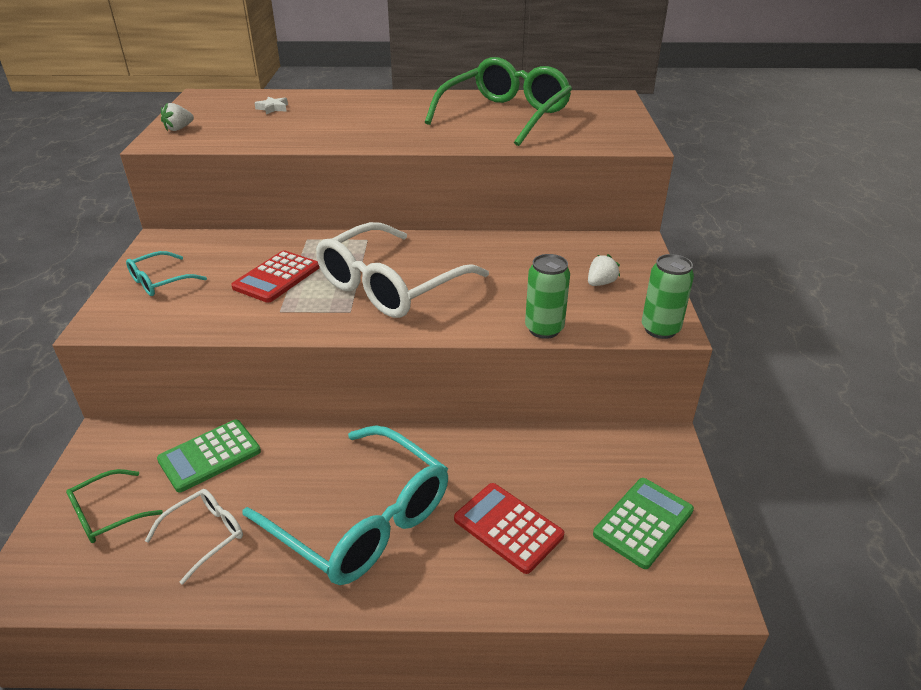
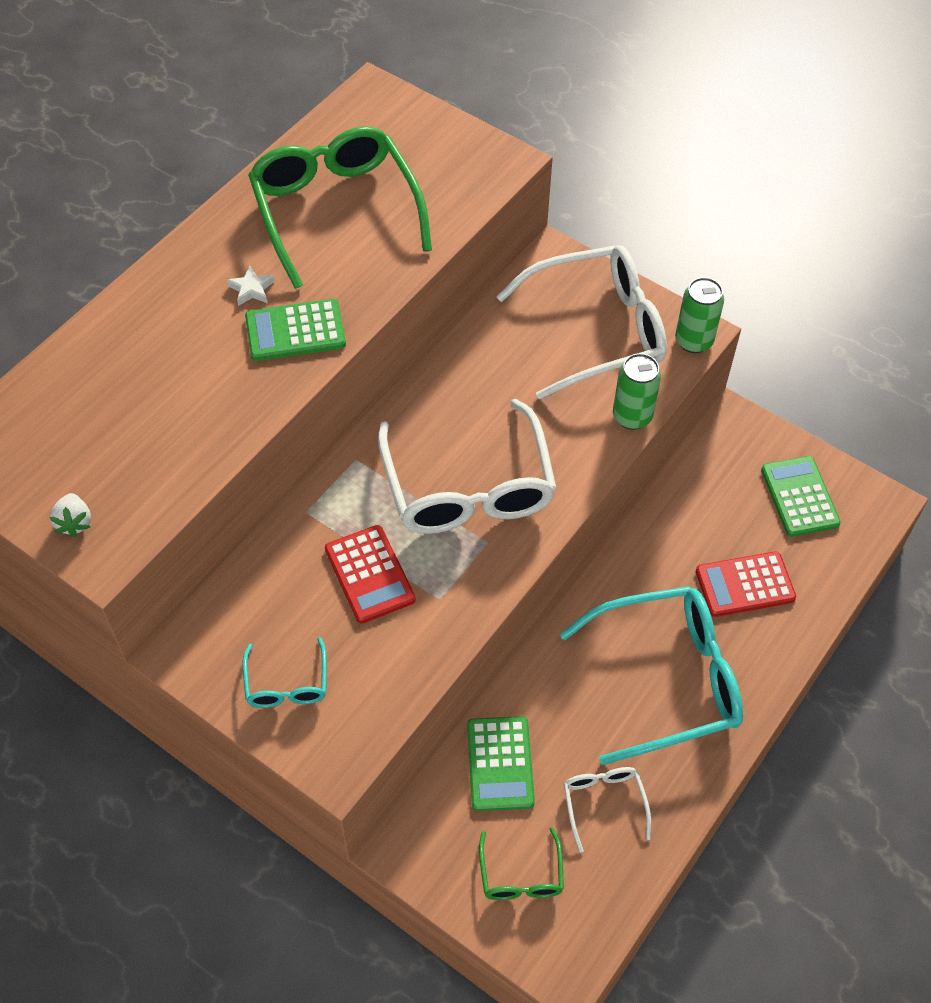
camera: 55 degrees left, 20 degrees up
(273, 108) = (94, 401): white star -> white star (251, 289)
(393, 134) = (295, 331): none -> green calculator
(600, 283) = (596, 330): white strawberry -> white glasses

